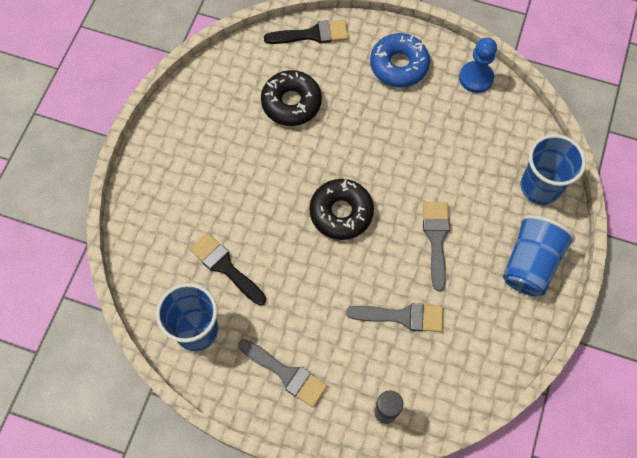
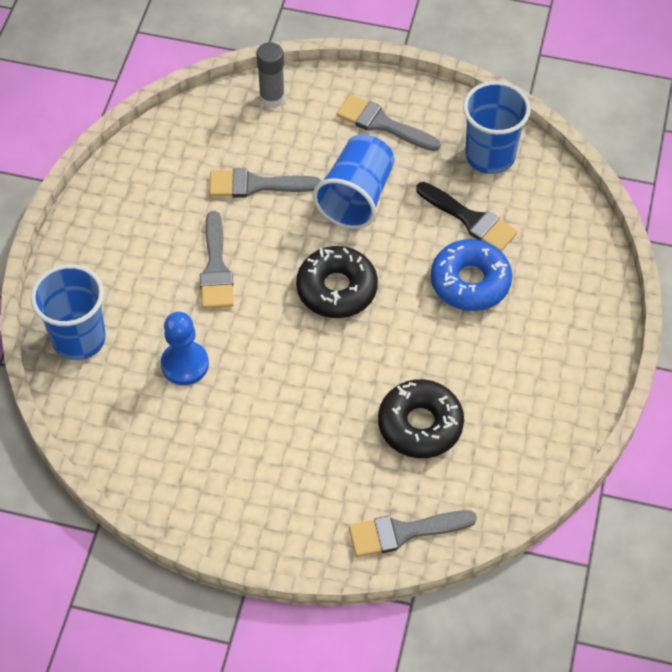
camera: 175 degrees right, 10 degrees down
(312, 34) = (403, 532): black brush -> grey brush
(399, 65) = (269, 493): blue donut -> blue donut (470, 282)
(476, 78) = (156, 482): blue pawn -> blue pawn (185, 364)
(530, 264) = (101, 249): blue cup -> blue cup (356, 197)

